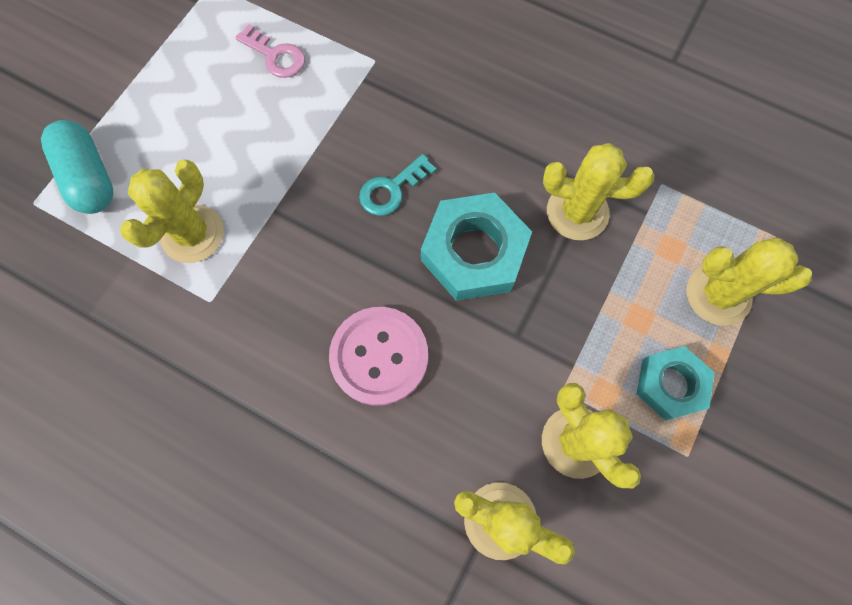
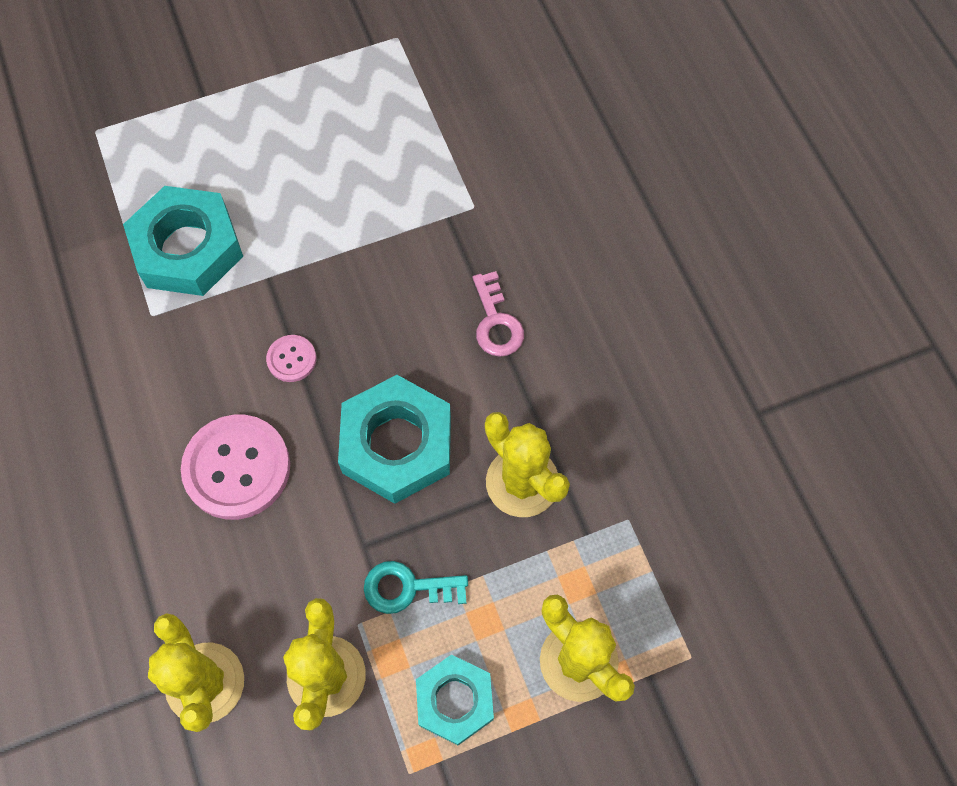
camera: 40 degrees right, 5 degrees down
(90, 177) = (154, 141): turquoise capsule -> none
(193, 234) = (188, 248): yellow cactus -> turquoise nut
(276, 56) = (392, 141): pink key -> pink key (496, 322)
(346, 252) = (291, 359): none -> pink button
(391, 189) = (379, 334): turquoise key -> turquoise key (407, 588)

